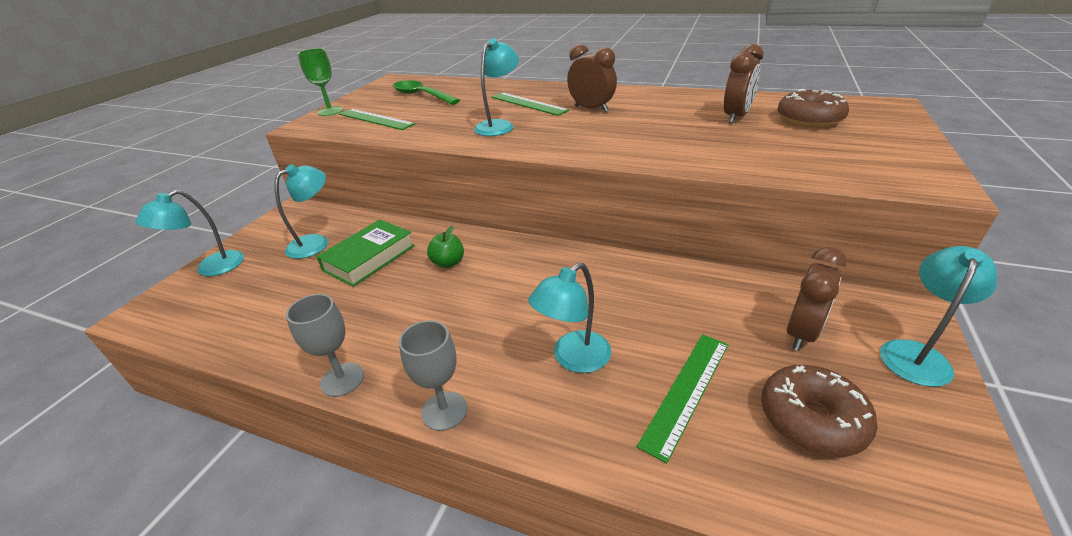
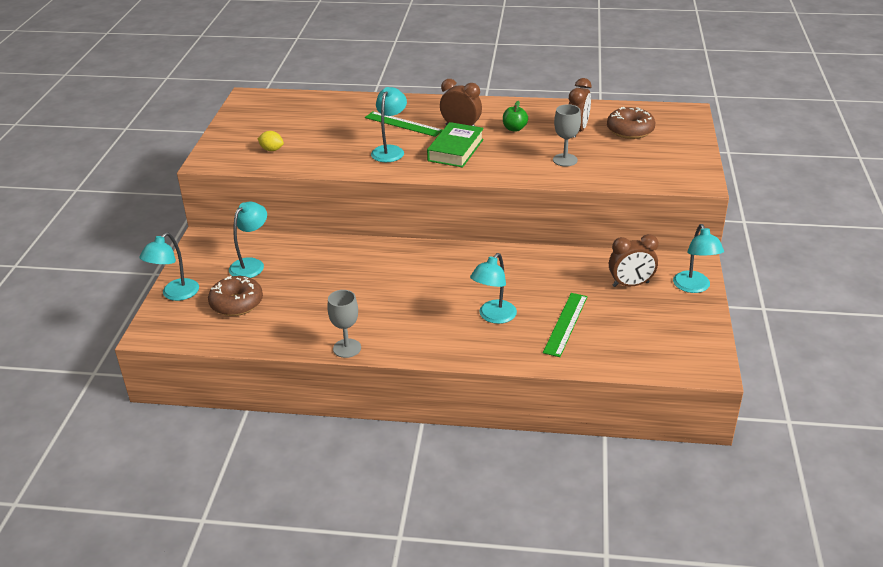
camera: 15 degrees left, 0 degrees up
(330, 111) = (217, 143): green goblet -> none
(369, 258) = (308, 271): green book -> green book (456, 150)
(375, 119) = (272, 150): green ruler -> yellow lemon
(421, 95) = (294, 118): green spoon -> none
(444, 411) = (424, 354): grey goblet -> grey goblet (565, 160)
(448, 263) = (376, 268): green apple -> green apple (514, 129)
(801, 333) = (630, 284): brown clock -> brown clock turned 60 degrees clockwise
(811, 419) = (634, 327): brown donut -> brown donut (236, 303)
(916, 354) = (694, 287): turquoise lamp -> turquoise lamp turned 150 degrees clockwise

